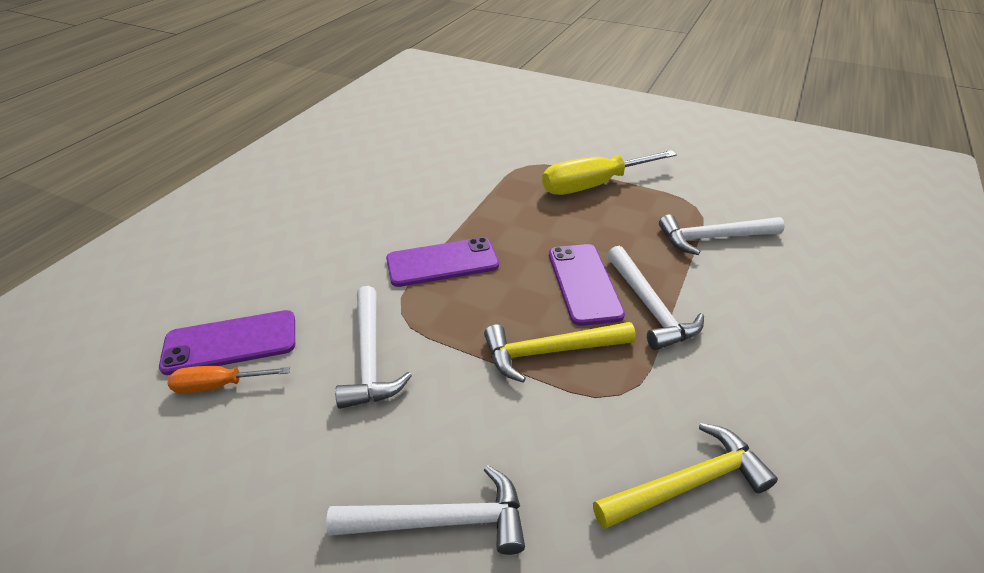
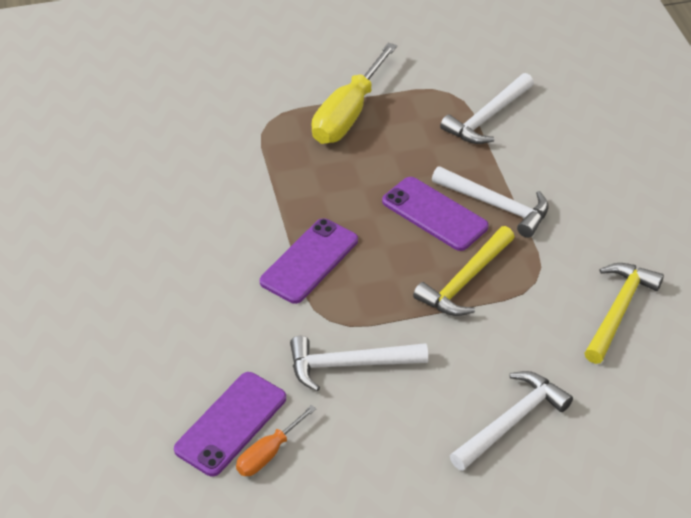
camera: 40 degrees left, 5 degrees up
(370, 357) = (349, 364): white hammer -> white hammer turned 135 degrees clockwise

